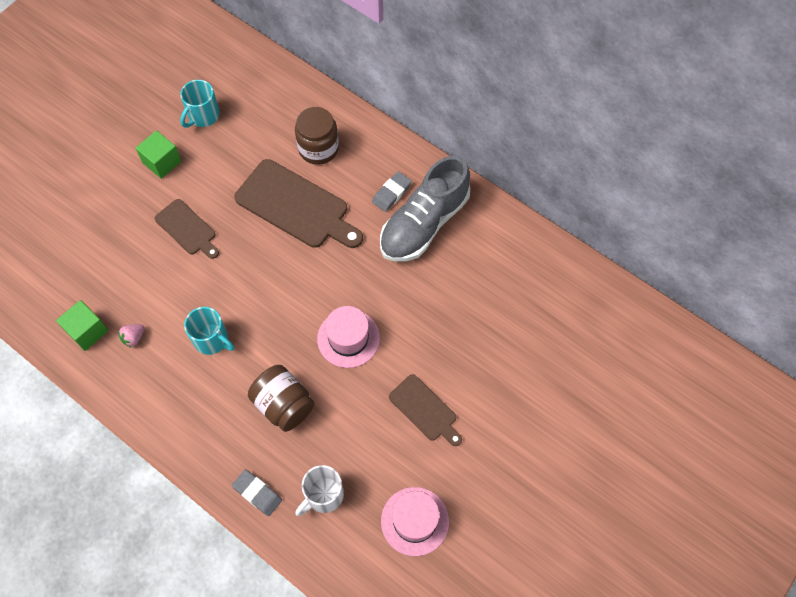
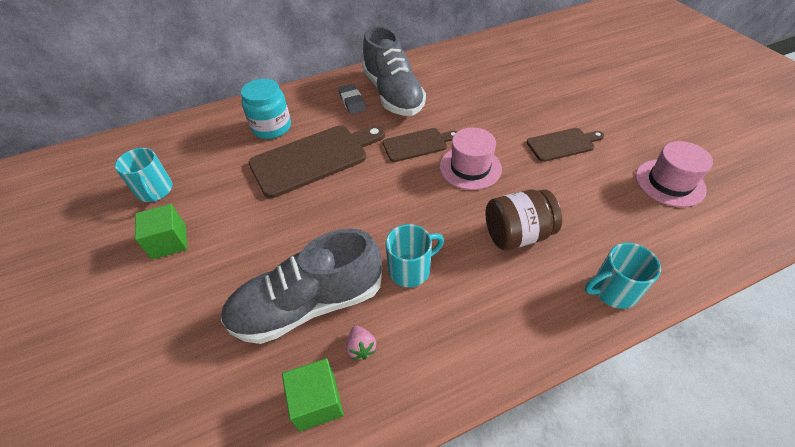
camera: 60 degrees left, 15 degrees down
(152, 286) = (308, 304): none -> grey shoe
(187, 229) = (266, 246): brown cutting board -> brown cutting board (417, 144)
(257, 493) = (612, 290): grey eraser -> turquoise mug
(318, 148) = (272, 127): brown jar -> turquoise jar
(323, 495) = (628, 236): white mug -> none

